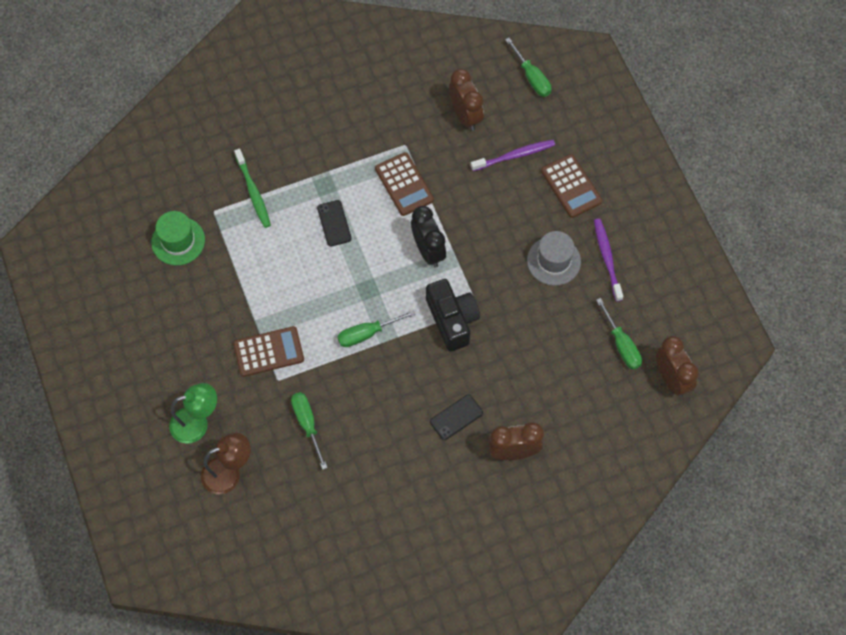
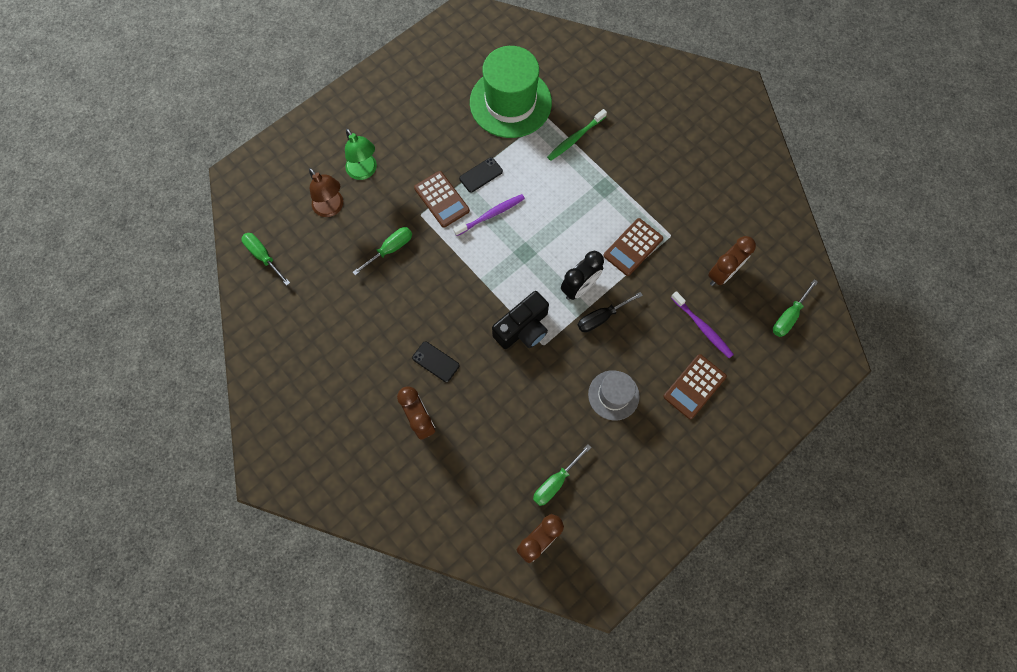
camera: 70 degrees right, 5 degrees up
(178, 241) = (510, 102): green hat -> green hat, size x1.84
(334, 223) = (573, 206): black phone -> black phone (481, 175)
(367, 333) = (485, 266): green screwdriver -> green screwdriver (264, 256)
(469, 242) = (601, 317): none -> black screwdriver
(607, 258) = (636, 442): purple toothbrush -> purple toothbrush (491, 215)

